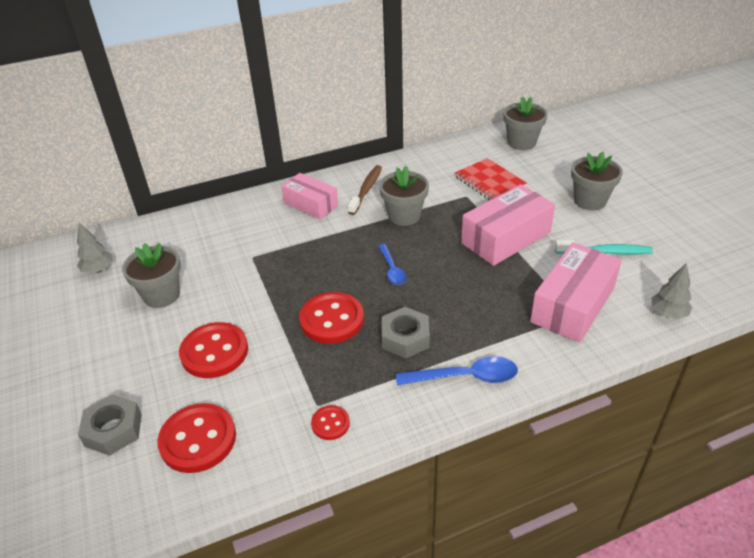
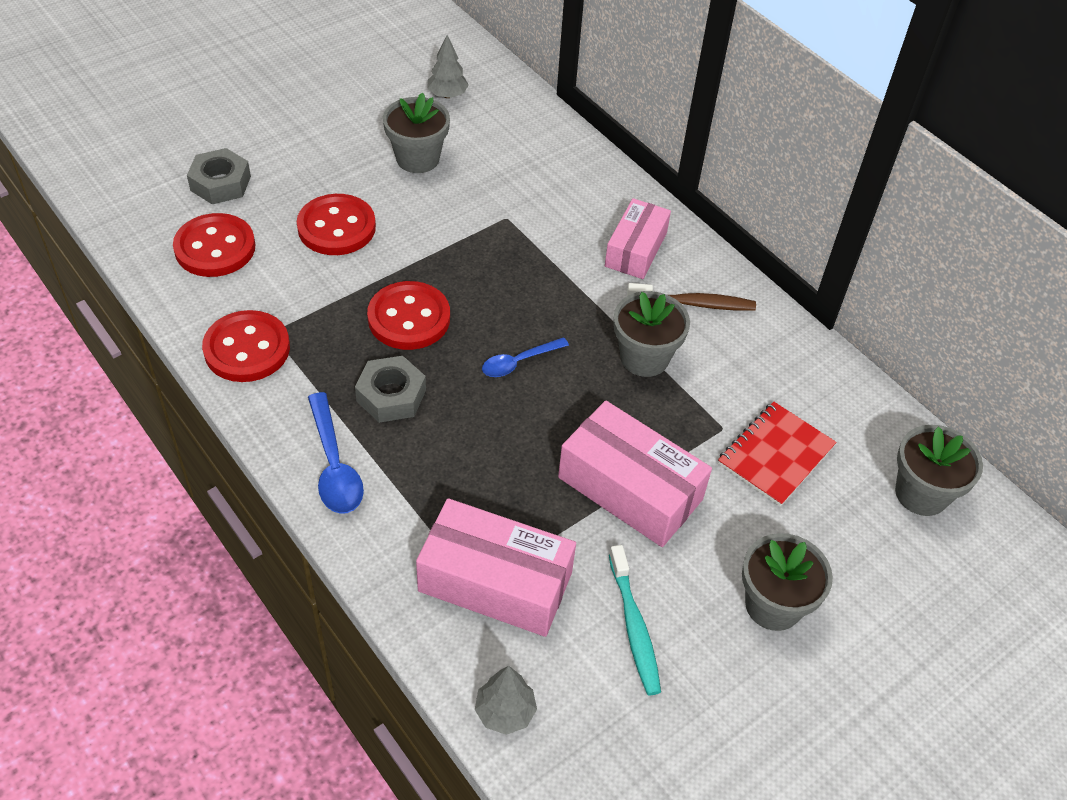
camera: 70 degrees right, 10 degrees up
(330, 423) = (247, 349): red button -> red button, size x1.94

